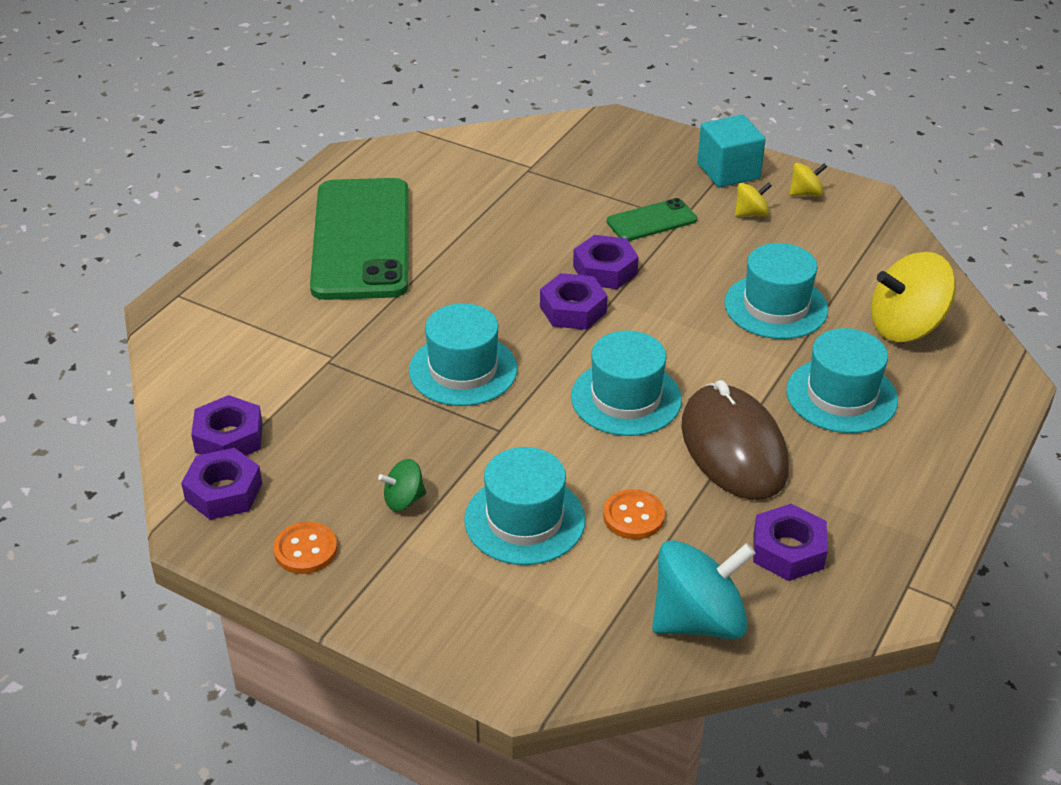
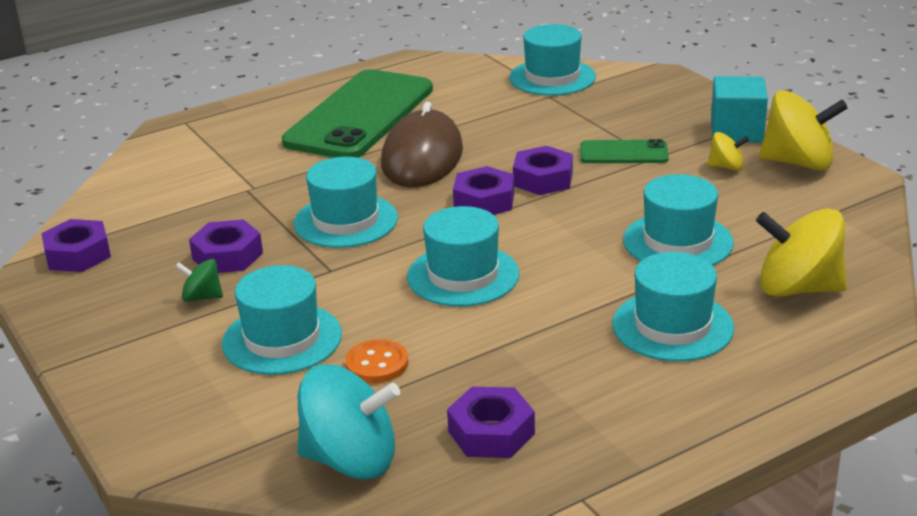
camera: 30 degrees right, 10 degrees down
(229, 438) = (120, 221): purple nut -> purple nut (227, 256)
(305, 550) = (93, 309): orange button -> none
(511, 146) = (552, 77): none -> turquoise hat
(734, 447) = (523, 338): brown mouse -> brown mouse (422, 157)
(805, 193) = (798, 163): yellow spinning top -> yellow spinning top, size x2.04

